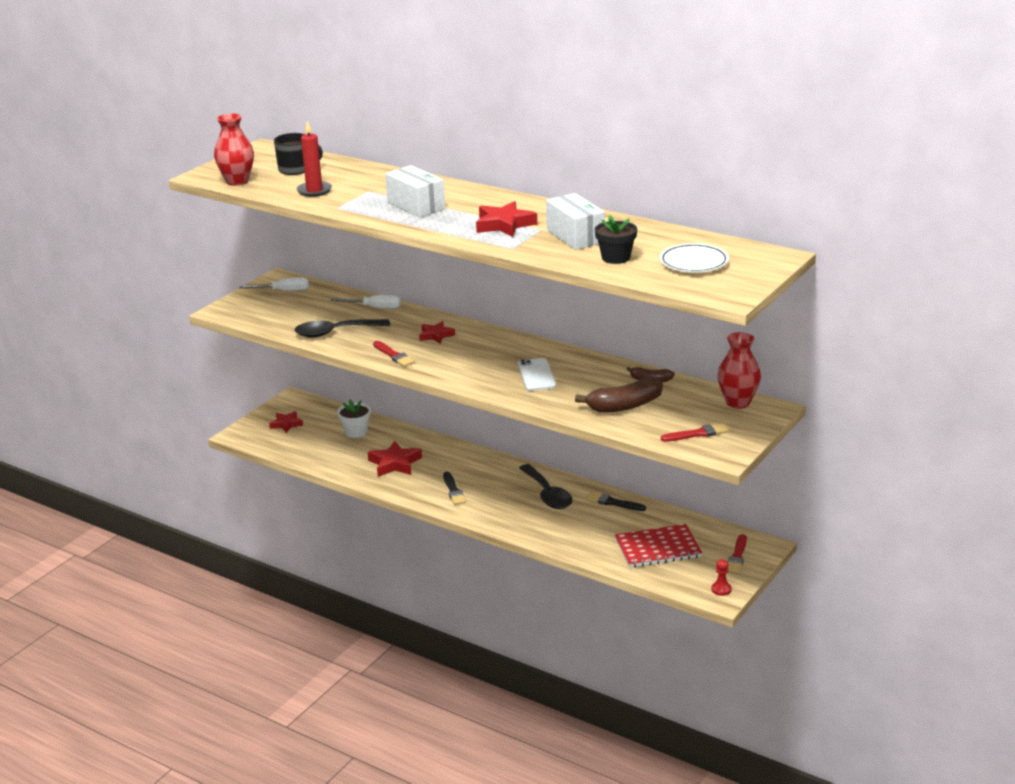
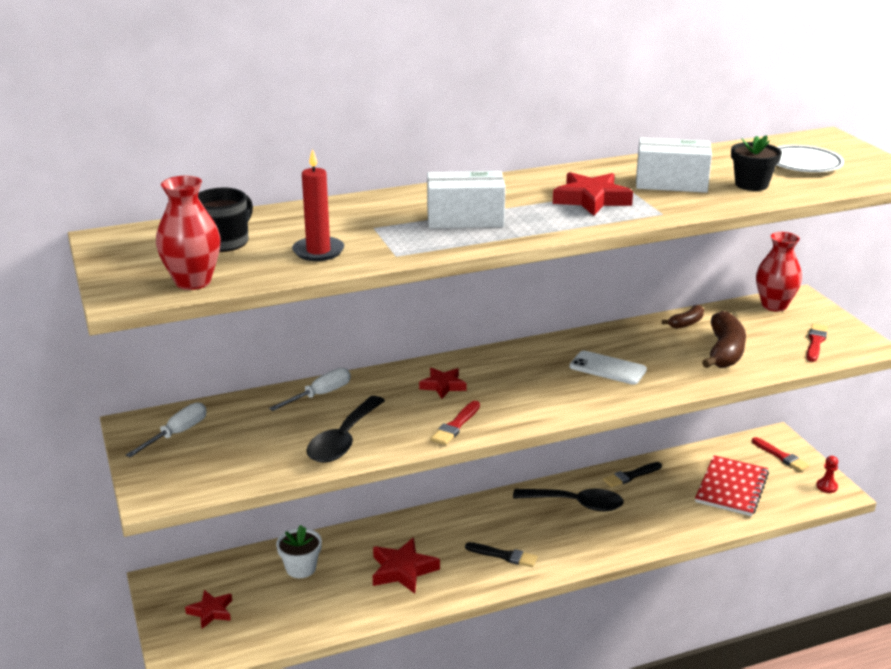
camera: 55 degrees left, 0 degrees up
(394, 355) = (455, 425): red brush -> red brush turned 120 degrees clockwise

